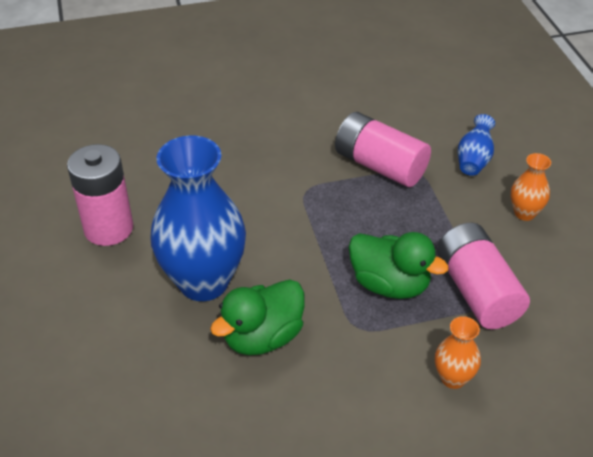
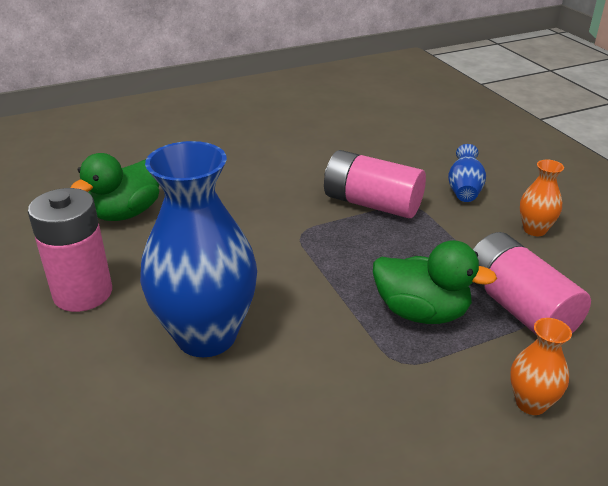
camera: 10 degrees left, 10 degrees down
(263, 337) = (291, 387): green duck -> green duck (126, 213)

